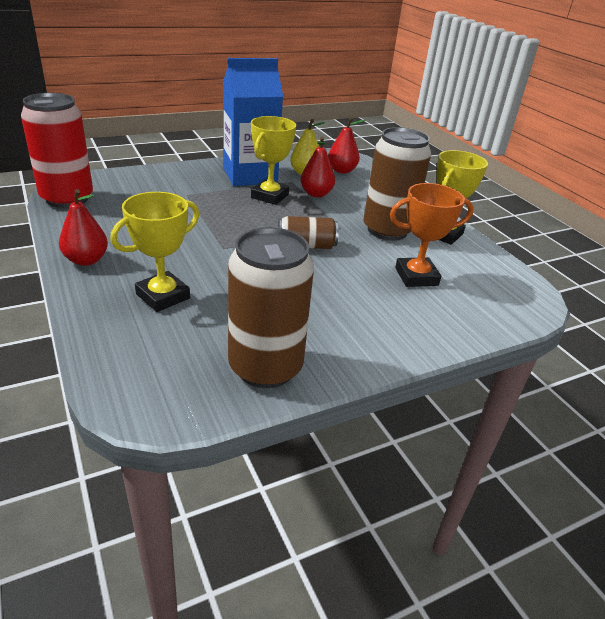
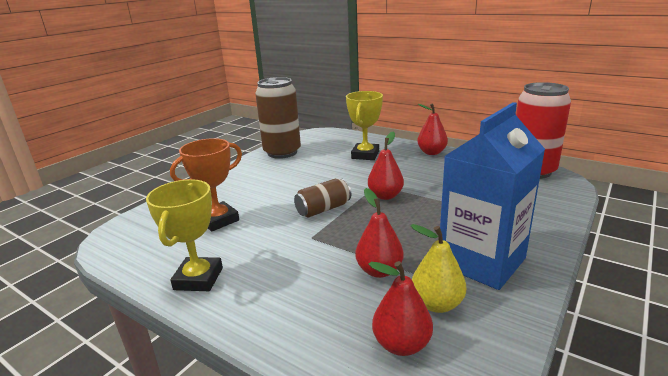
camera: 155 degrees right, 10 degrees down
(234, 234) = (385, 196): none -> red pear
(270, 196) = (416, 242): yellow trophy -> none
(387, 230) = (264, 255): brown can -> none

